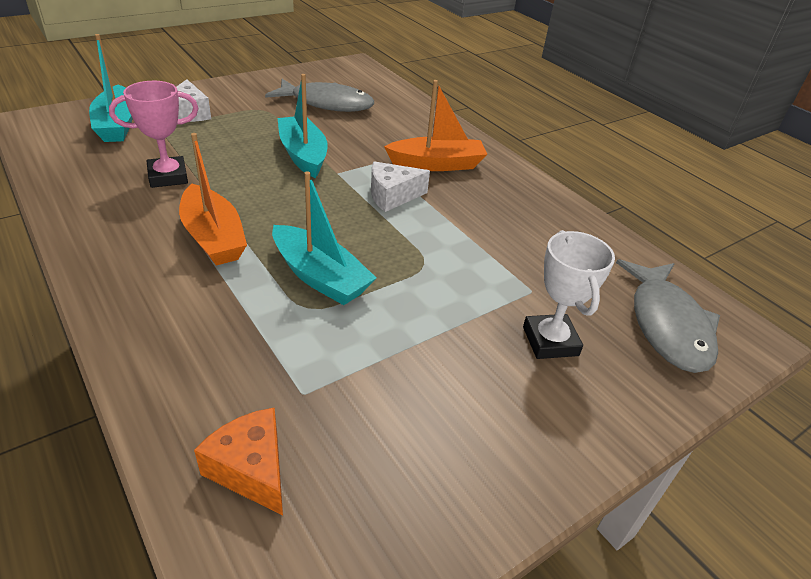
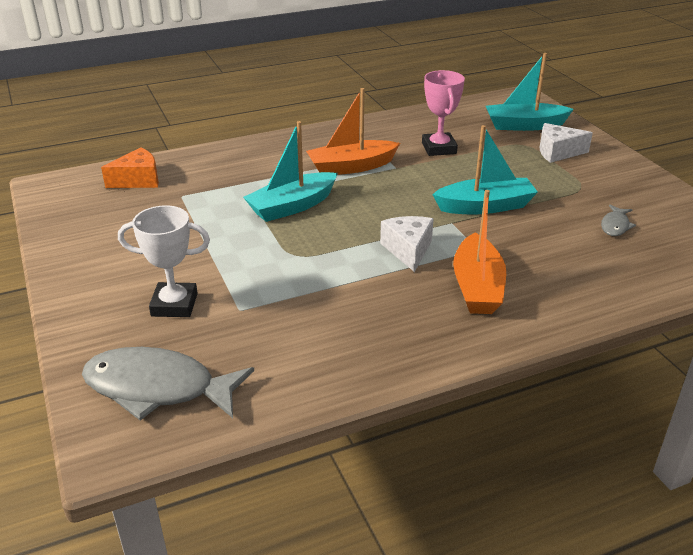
camera: 105 degrees right, 5 degrees down
(327, 103) = (615, 226): grey fish -> grey fish, size x0.46

